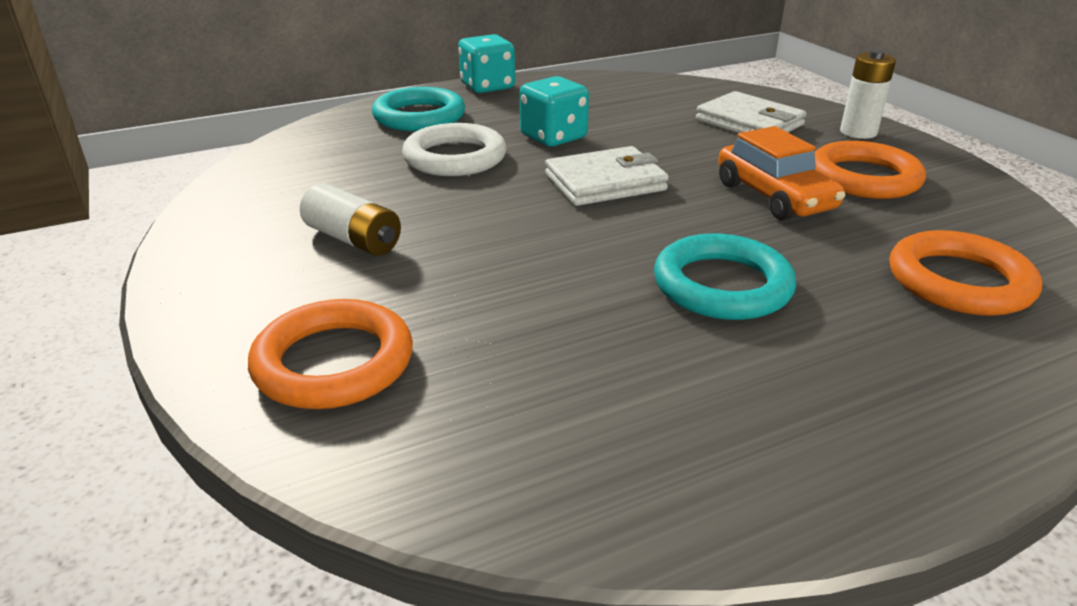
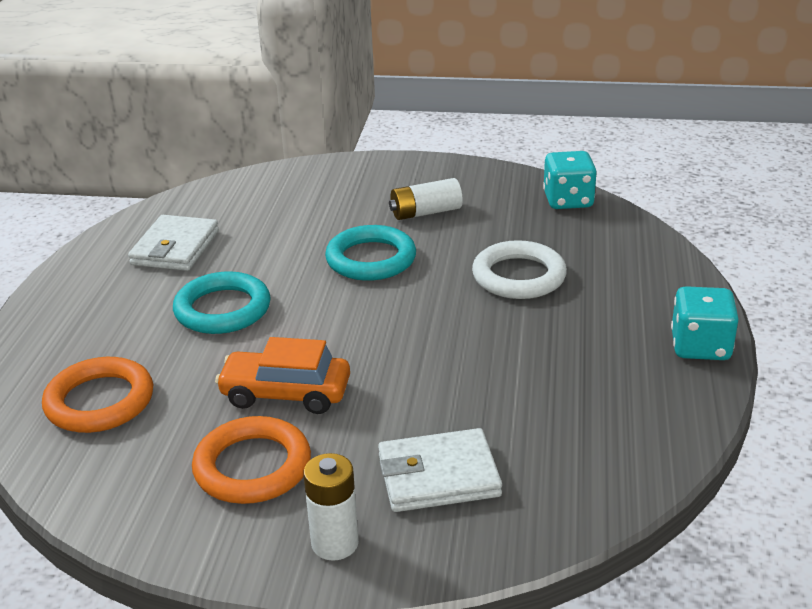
camera: 125 degrees right, 0 degrees up
(334, 362) = (310, 187): orange ring -> none
(419, 116) = (634, 284): turquoise ring -> turquoise ring (371, 259)
(553, 137) = (517, 336): turquoise dice -> turquoise dice (568, 200)
(605, 182) = (401, 325): white wallet -> white wallet (175, 248)

